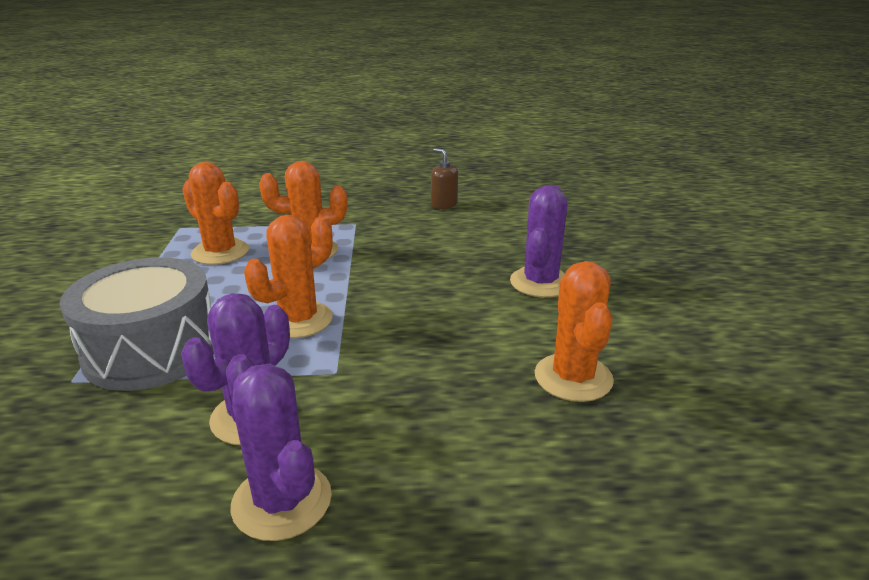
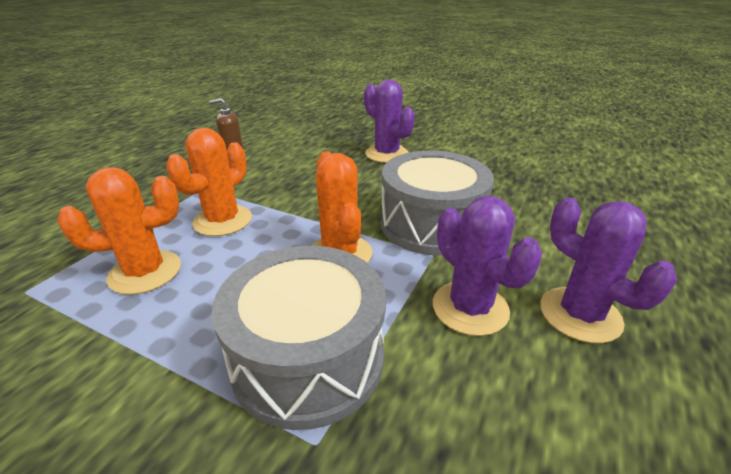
camera: 60 degrees left, 5 degrees up
(282, 501) = (580, 314): purple cactus -> purple cactus turned 60 degrees clockwise
(396, 356) = (431, 224): none -> grey drum
(573, 377) = (496, 178): orange cactus -> none

